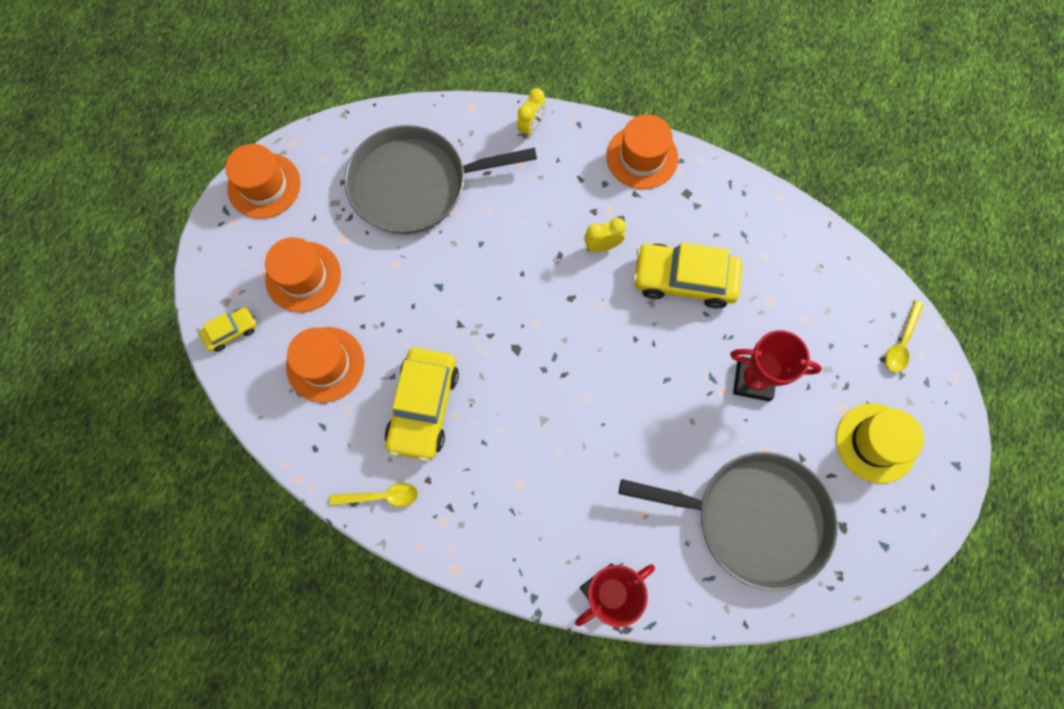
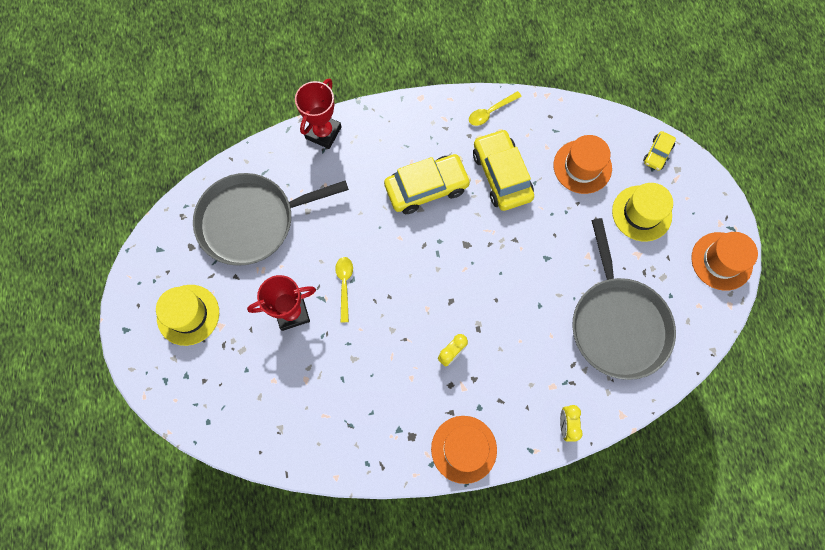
camera: 150 degrees right, 0 degrees up
(303, 276) = (641, 213): orange hat -> yellow hat
(415, 185) = (617, 323): grey pan -> grey pan turned 120 degrees clockwise
(684, 280) = (377, 361): yellow car -> yellow car (426, 188)
(901, 342) = (194, 401): yellow spoon -> yellow spoon (344, 285)

